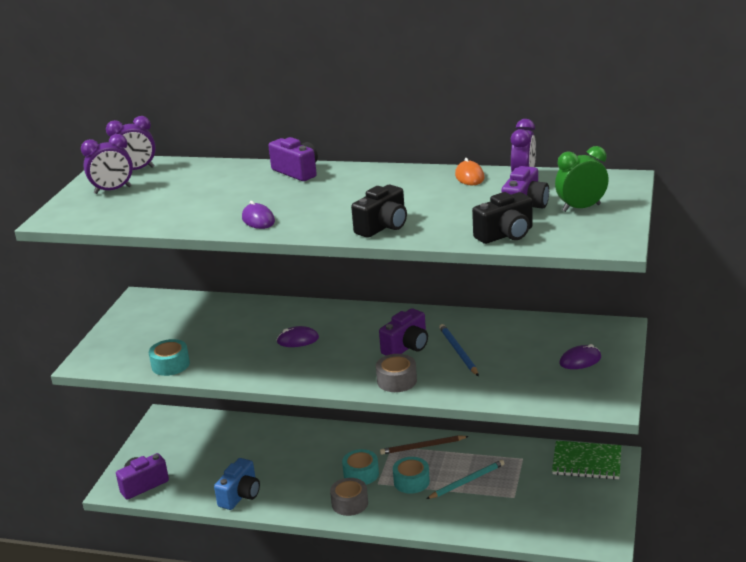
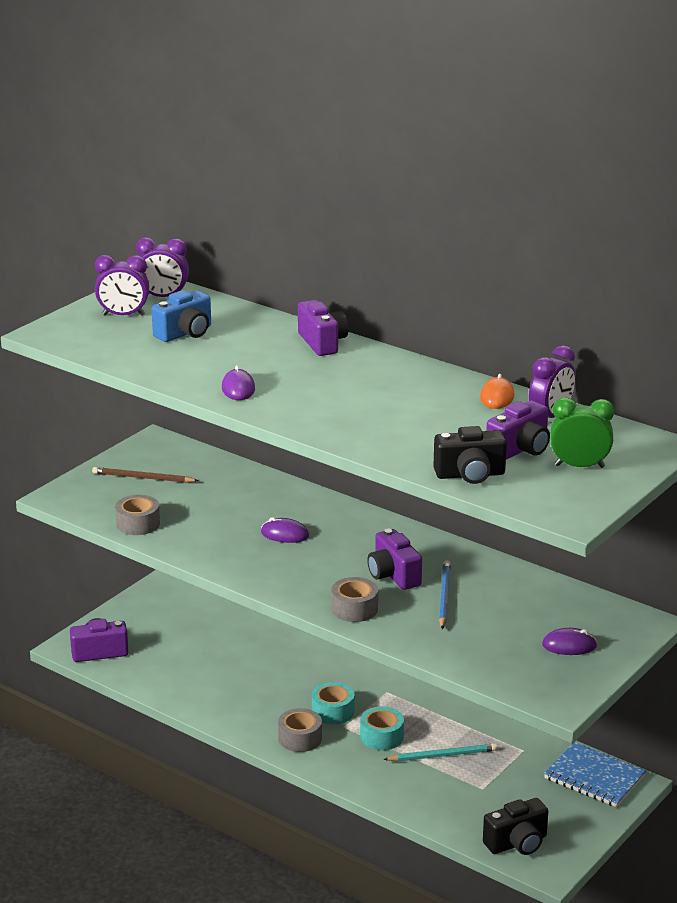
camera: 20 degrees right, 0 degrees up
(170, 365) = (138, 524): turquoise tape -> grey tape
(240, 495) = (191, 694): blue camera -> blue camera (185, 333)
(383, 227) = (354, 431): black camera -> black camera (517, 843)
(407, 347) = (393, 575): purple camera -> purple camera turned 90 degrees clockwise
(422, 447) = (420, 703): brown pencil -> brown pencil (142, 478)
(587, 462) = (594, 777): green notebook -> blue notebook

